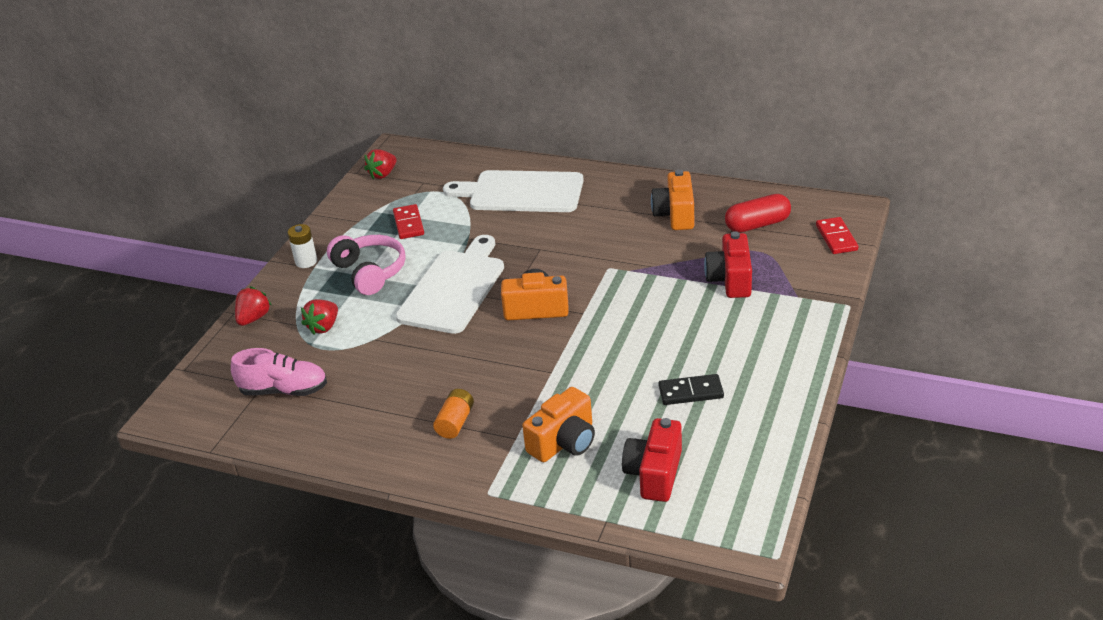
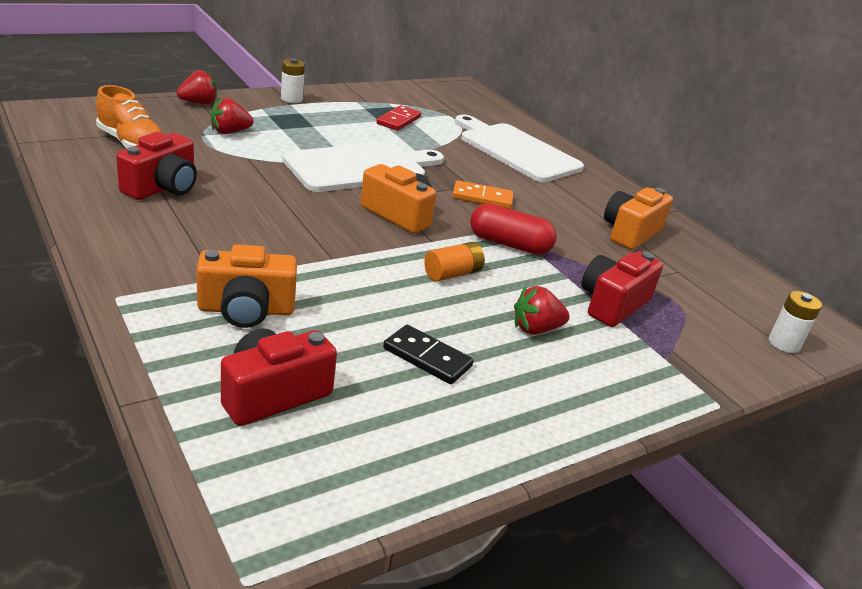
camera: 30 degrees right, 5 degrees down
(284, 390) = (132, 144): pink shoe -> orange shoe
(369, 272) = (320, 126): pink headphones -> none
(370, 405) = (162, 187): none -> red camera
(383, 174) = (431, 91): red strawberry -> red strawberry (535, 329)
(455, 422) = (195, 237): orange battery -> orange battery (452, 274)
(560, 254) = (482, 197): none -> orange domino
(757, 225) = (705, 284): red capsule -> red capsule (509, 244)
(836, 238) = (783, 343): red domino -> white battery

